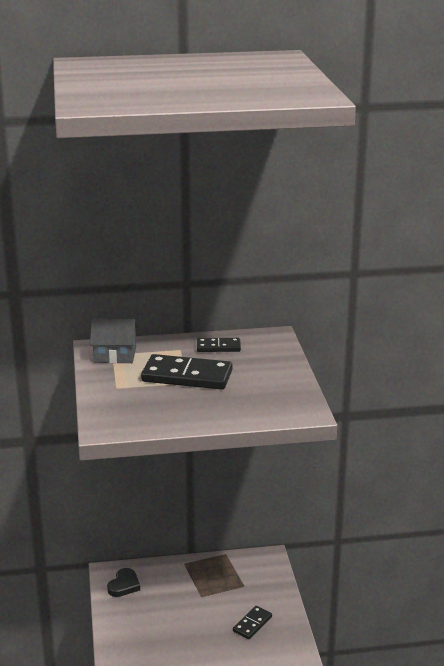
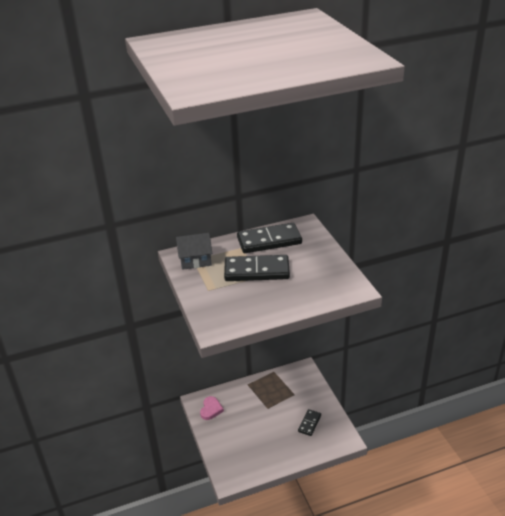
camera: 10 degrees left, 10 degrees up
(124, 585) = (211, 409): black heart -> pink heart
(218, 347) = (269, 241): black domino -> black domino, size x1.86

